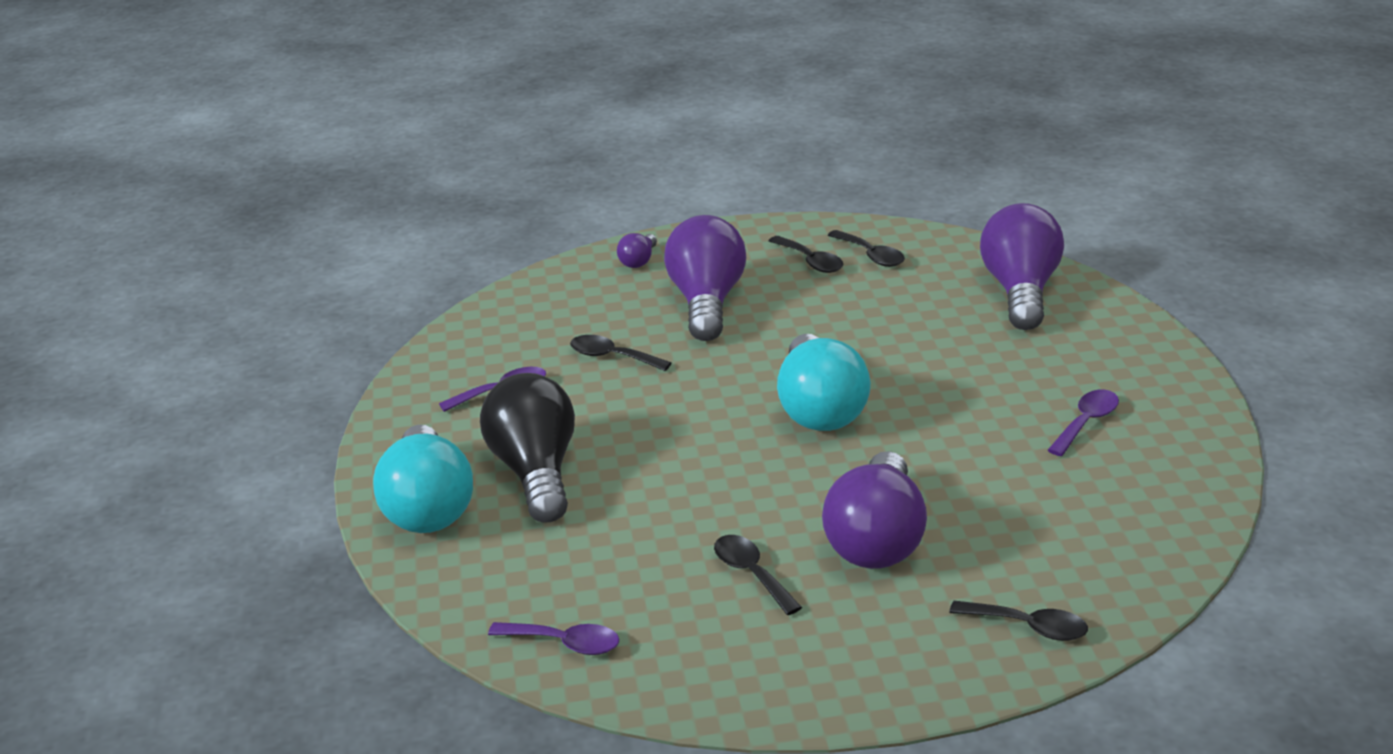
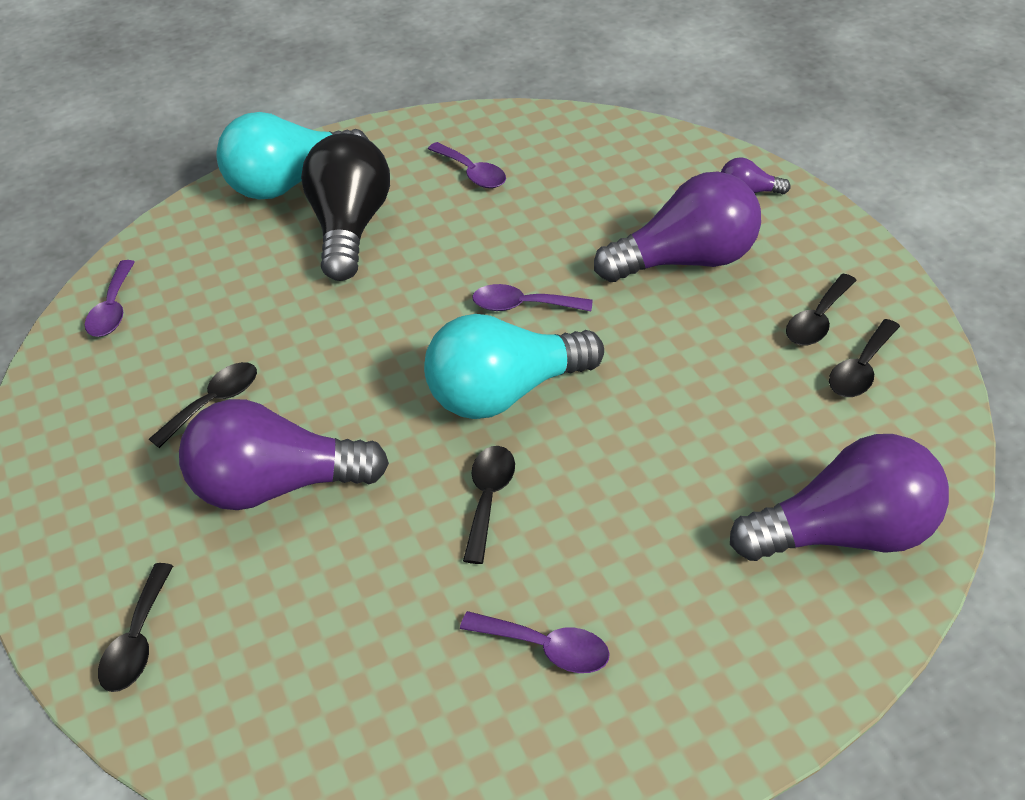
camera: 75 degrees right, 15 degrees up
(536, 472) = (350, 227): black light bulb -> black light bulb turned 60 degrees counterclockwise
(612, 357) = (555, 222): black spoon -> black spoon (488, 498)
(716, 387) = (523, 305): none -> purple spoon

